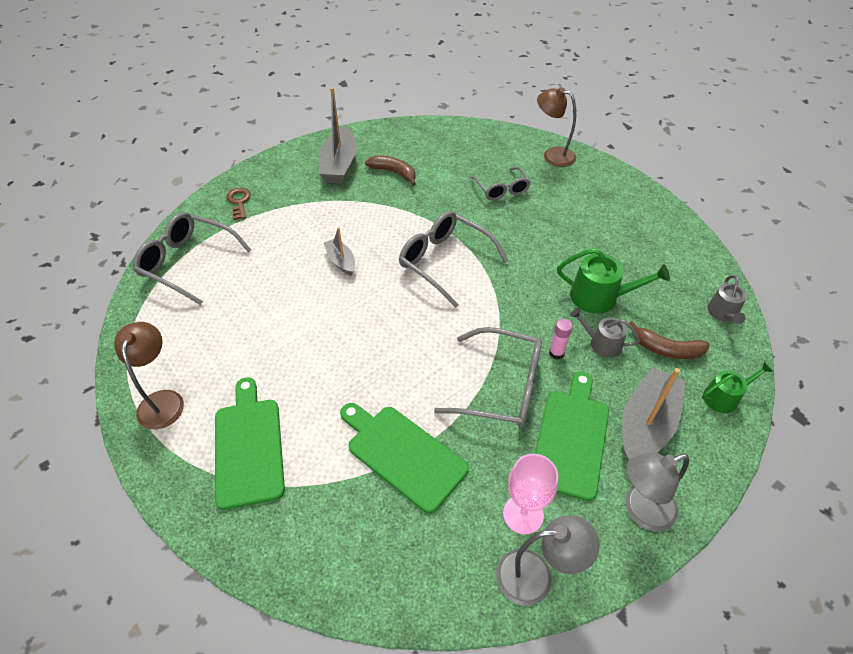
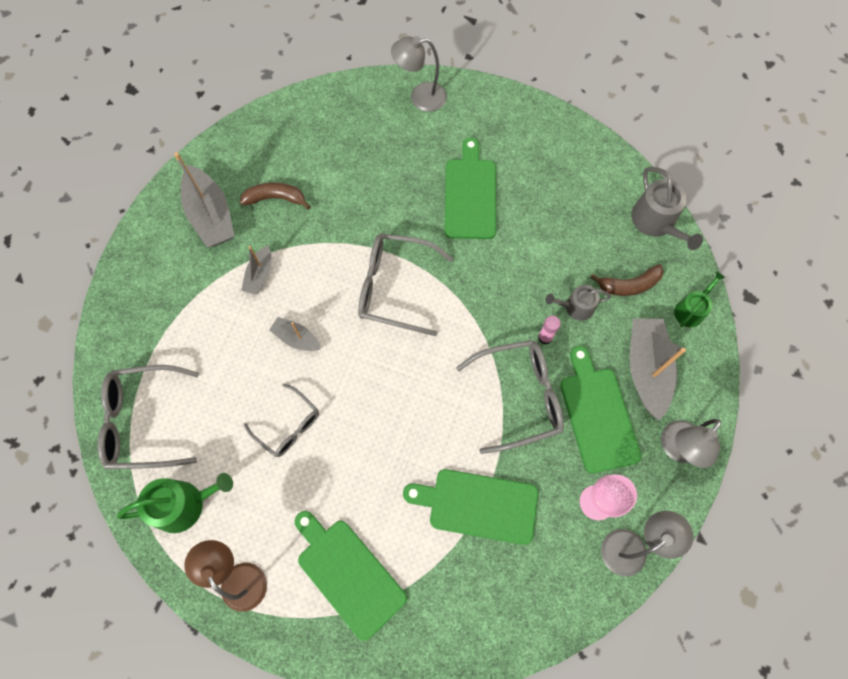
camera: 30 degrees left, 20 degrees up
(239, 202) = (138, 319): brown key -> none
(345, 212) = (260, 275): none -> grey boat
(501, 189) = (396, 169): grey glasses -> grey glasses (288, 426)
(552, 155) = (420, 97): brown lamp -> grey lamp
(553, 228) = (470, 195): none -> green cutting board
(600, 297) = (550, 257): green watering can -> green watering can (184, 504)
(723, 313) = (656, 222): grey watering can -> grey watering can, size x1.57

